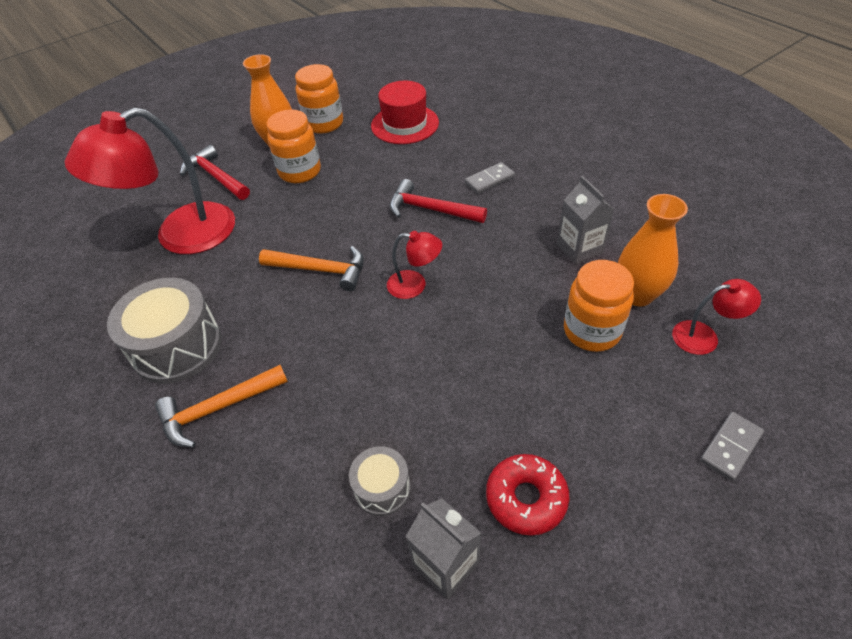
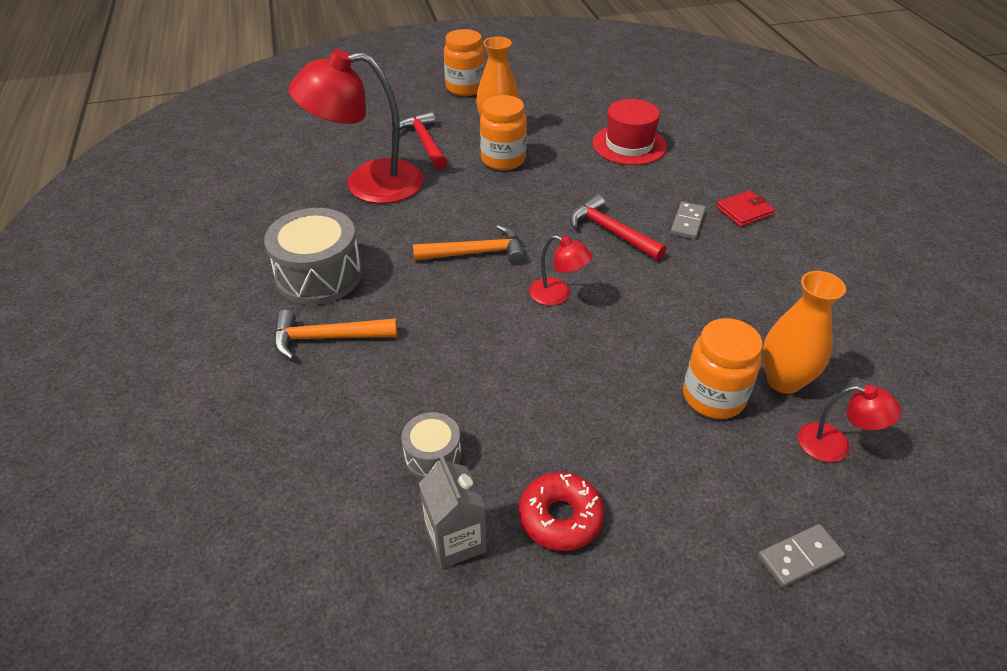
camera: 20 degrees right, 5 degrees down
(321, 270) = (476, 253): orange hammer -> orange hammer turned 45 degrees counterclockwise
(324, 124) = (549, 122): orange jar -> orange jar (465, 88)
(489, 180) = (687, 222): grey domino -> grey domino turned 60 degrees counterclockwise
(529, 155) = (744, 211): none -> red wallet
(579, 249) = (746, 317): grey carton -> none

